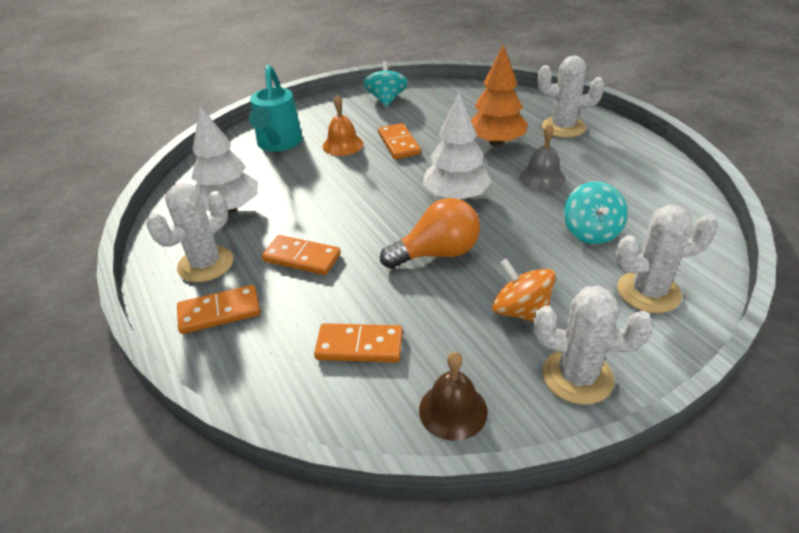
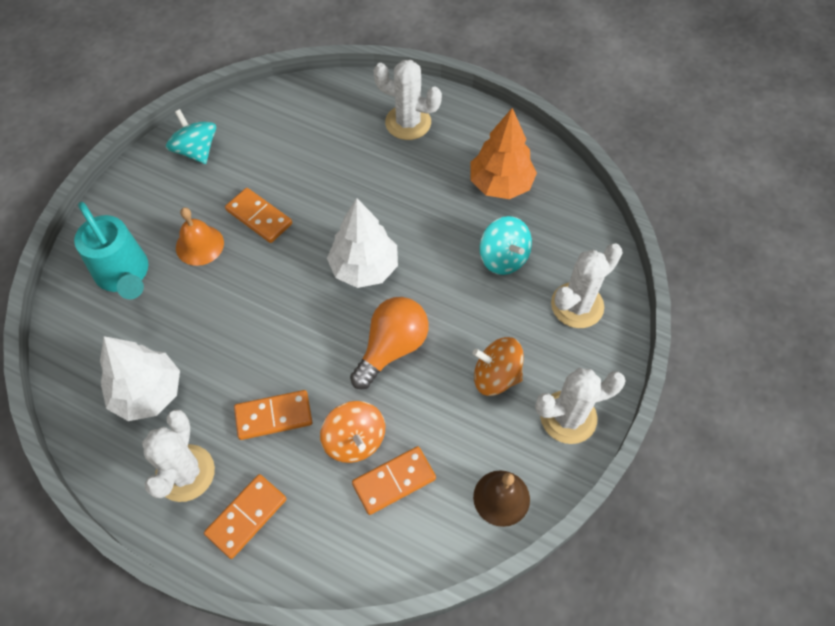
camera: 35 degrees left, 20 degrees up
(351, 301) = (354, 440): none -> orange spinning top
(495, 142) = (355, 173): orange tree -> orange tree (500, 184)
(542, 178) = (427, 206): grey bell -> none
(563, 127) = (408, 123): white cactus -> white cactus turned 45 degrees clockwise

